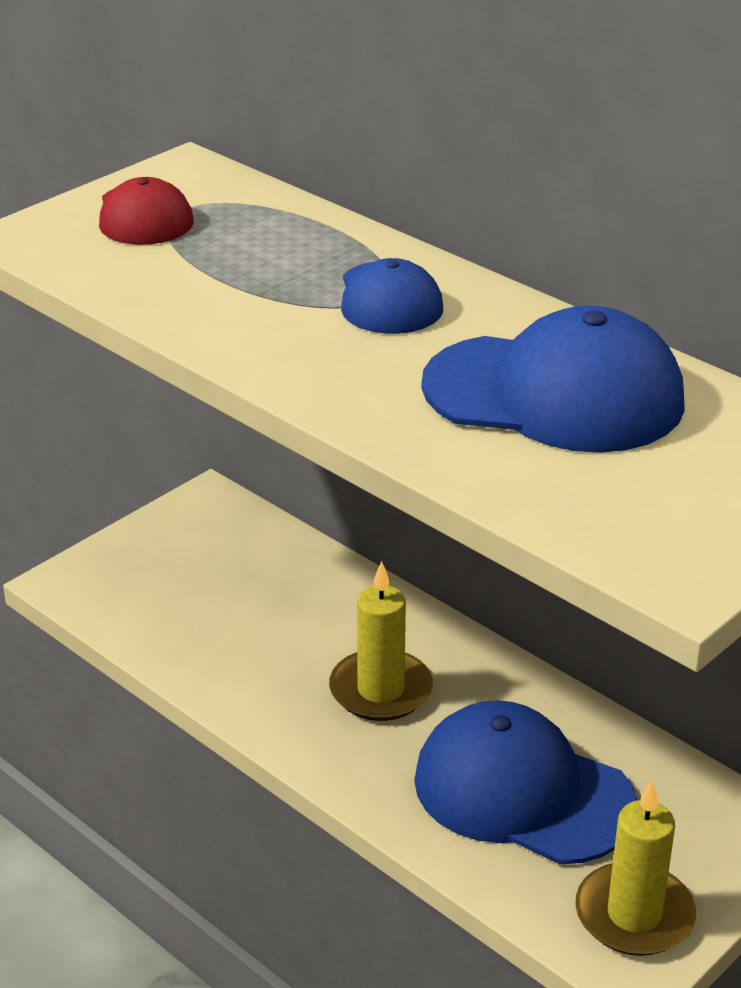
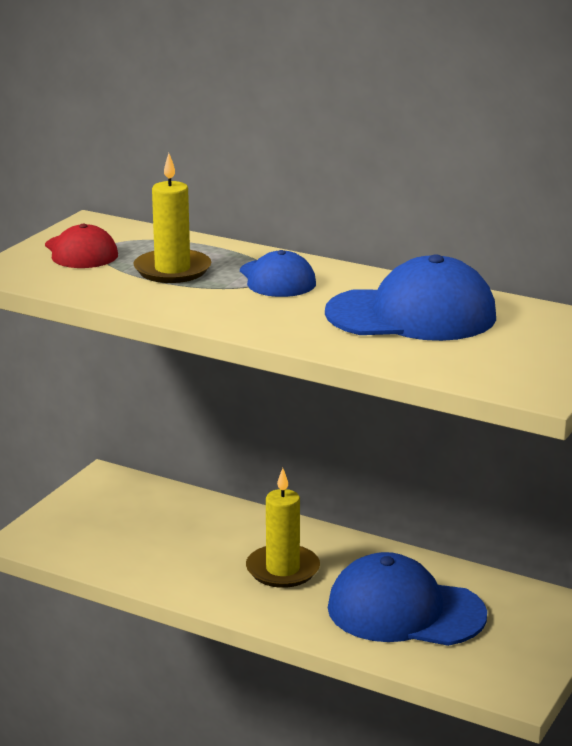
camera: 15 degrees left, 10 degrees down
(634, 915) = (507, 665): yellow candle -> yellow candle (172, 270)

